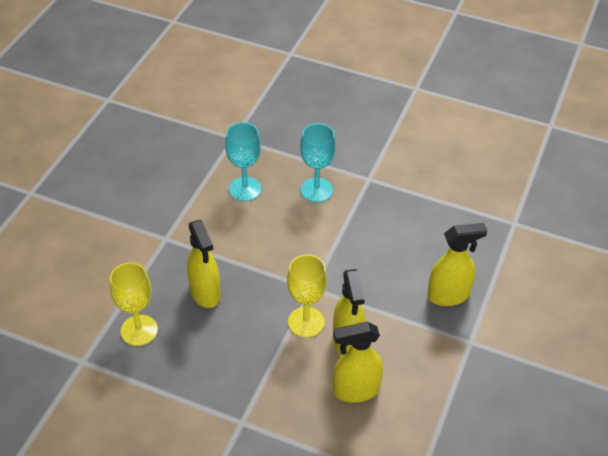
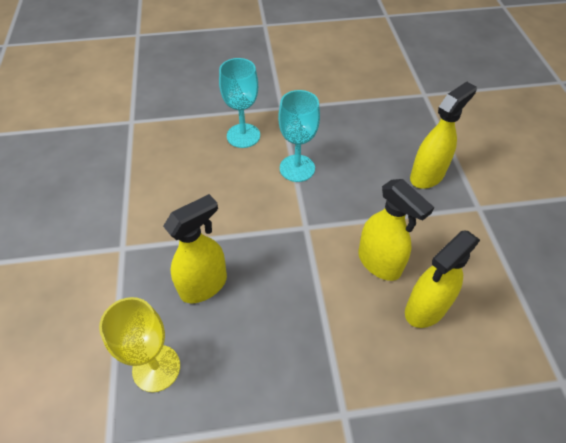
camera: 30 degrees left, 5 degrees up
(205, 293) = (204, 285): yellow spray bottle -> yellow spray bottle turned 75 degrees counterclockwise
(245, 189) = (174, 163): turquoise goblet -> turquoise goblet (297, 168)
(306, 322) = (326, 264): yellow goblet -> none

